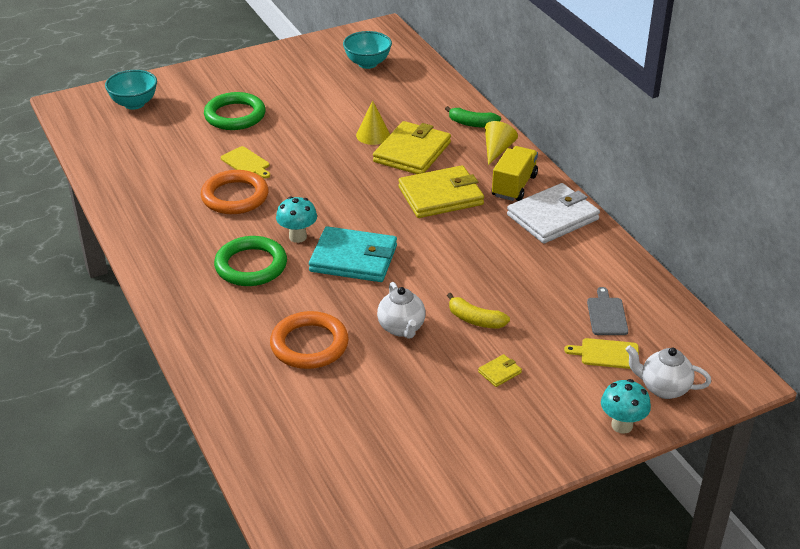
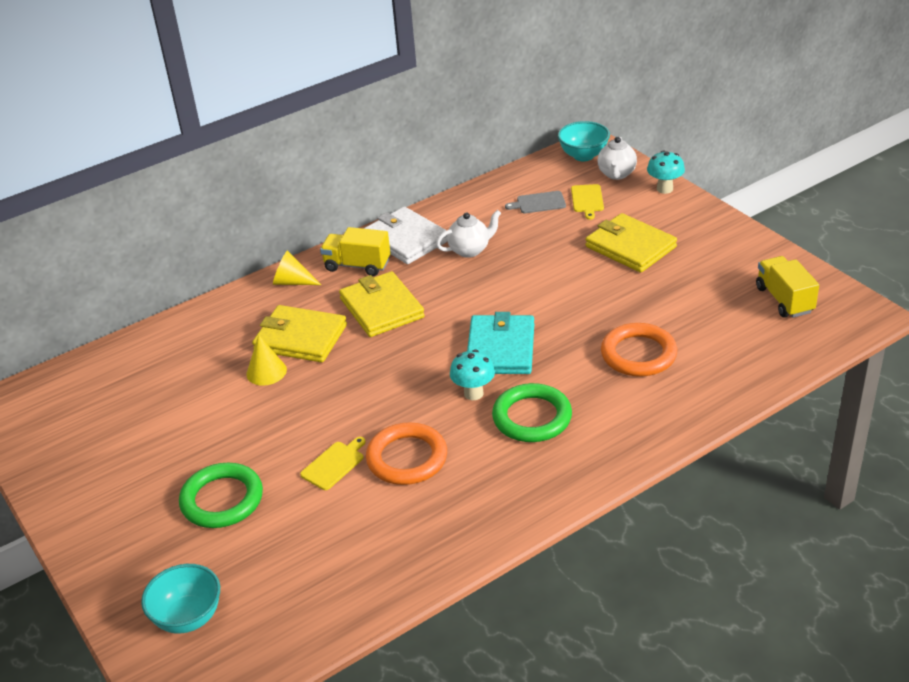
camera: 95 degrees left, 0 degrees up
(359, 478) = (784, 300): none -> yellow truck
(367, 63) = (94, 402): turquoise bowl -> turquoise bowl (583, 156)
(401, 328) = (595, 304): white teapot -> white teapot (470, 250)
(472, 124) = (240, 304): green banana -> none
(475, 320) = (568, 266): yellow banana -> none
(499, 372) = (630, 247): yellow wallet -> yellow wallet, size x2.46

